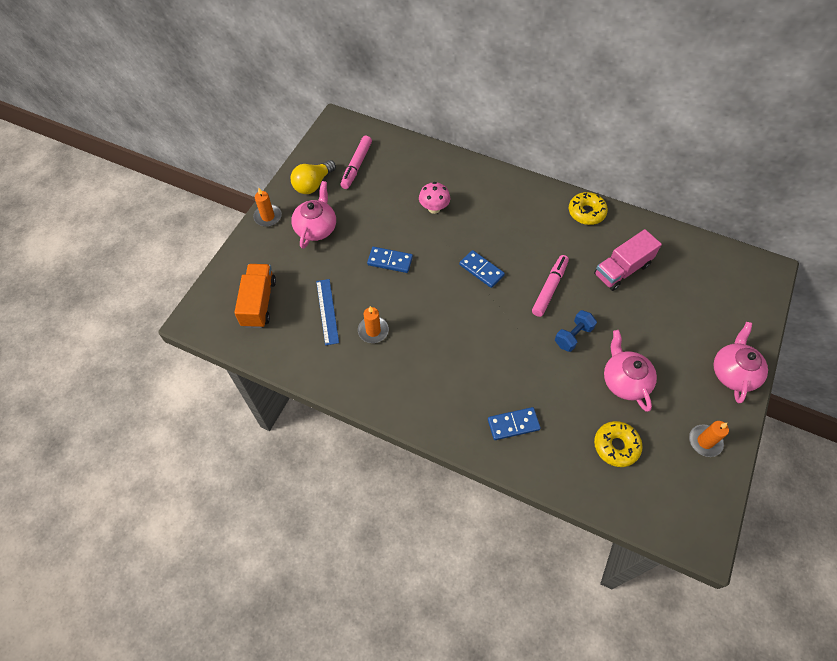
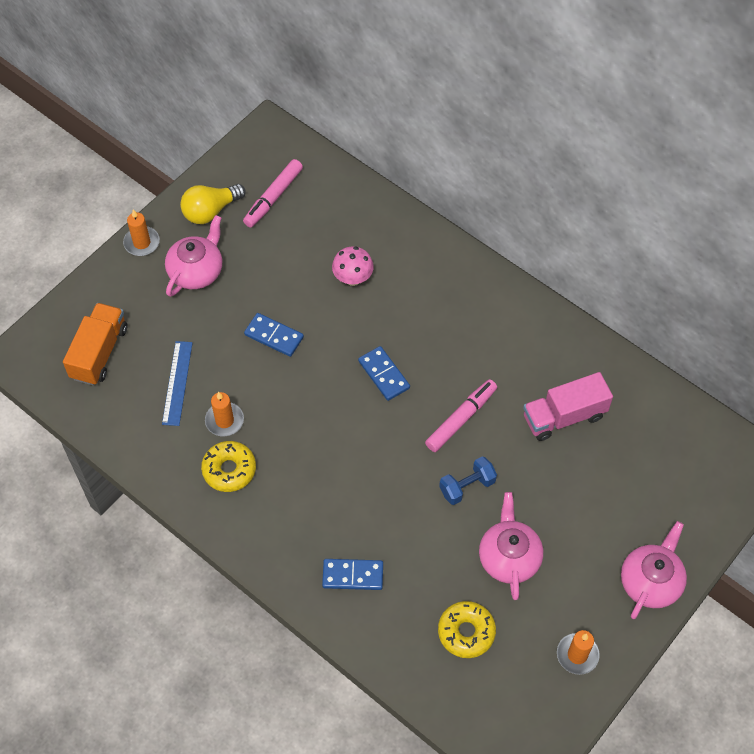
camera: 15 degrees right, 0 degrees up
(586, 212) = (549, 329): yellow donut -> yellow donut (229, 470)

